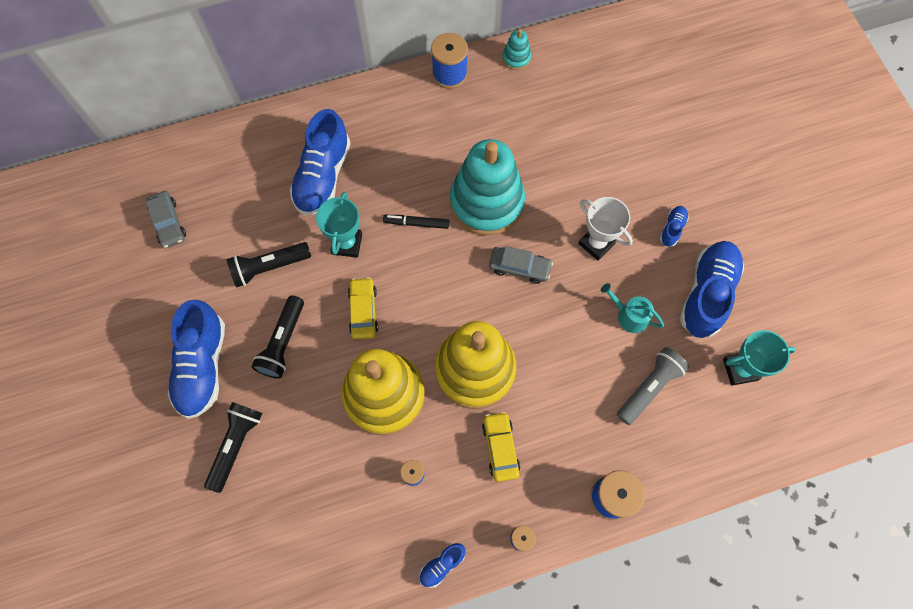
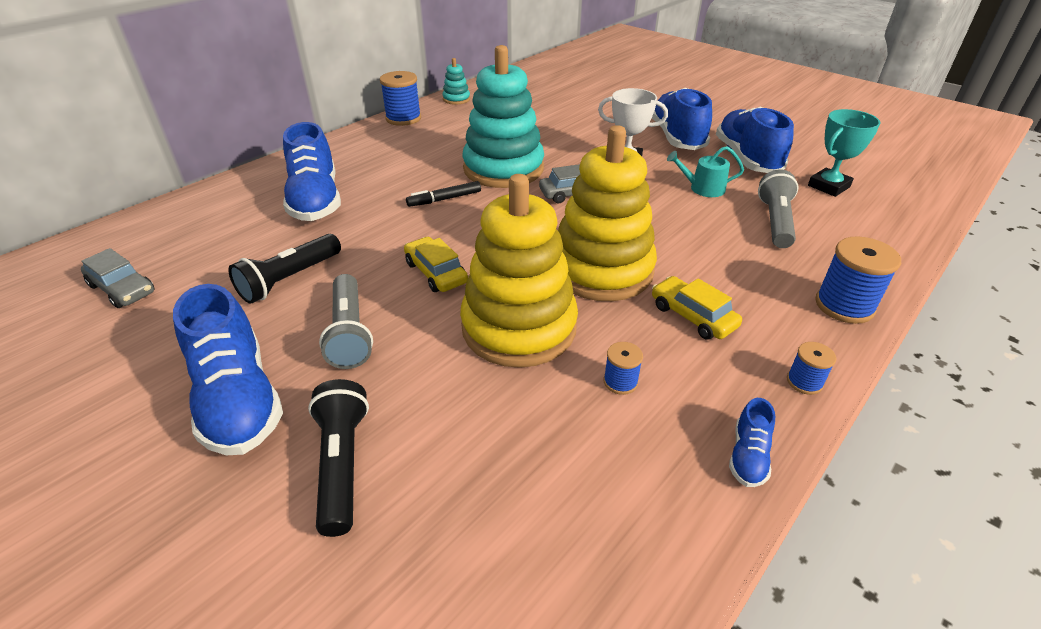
camera: 30 degrees left, 30 degrees down
(283, 342) = (349, 333): black flashlight -> grey flashlight
(347, 244) = (377, 234): turquoise trophy -> none
(672, 229) = (677, 137): blue shoe -> blue shoe, size x2.21

